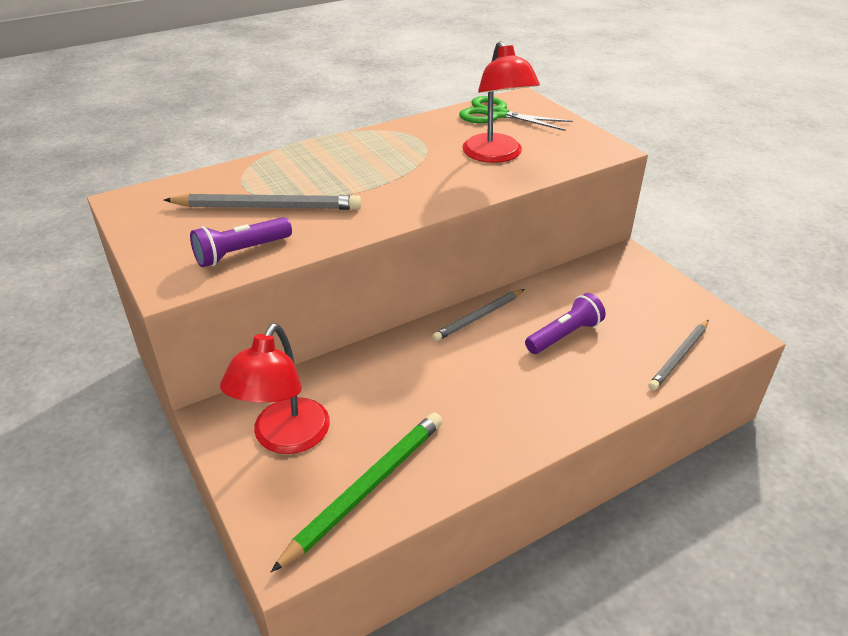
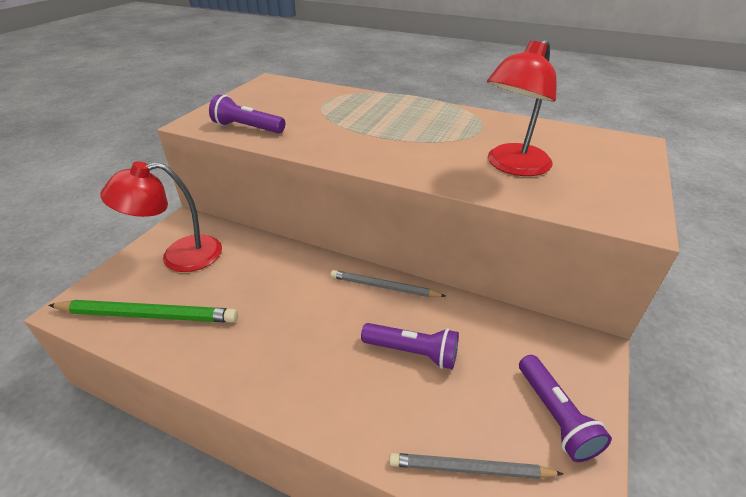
camera: 55 degrees right, 0 degrees up
(267, 207) = (309, 115): grey pencil -> none
(497, 114) = (582, 143): green scissors -> none
(665, 301) = (555, 415): none -> purple flashlight

